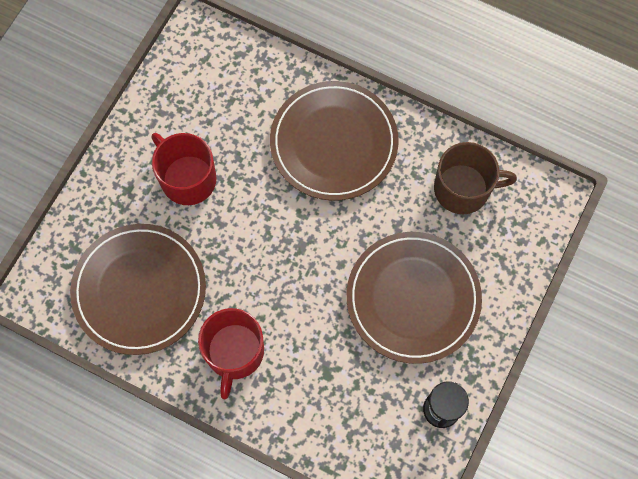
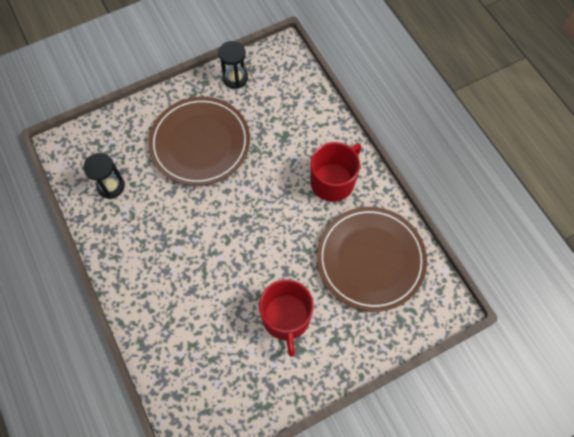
camera: 145 degrees left, 5 degrees down
(334, 143) = (165, 274): brown plate -> none
(463, 189) = (111, 186): brown mug -> black hourglass

